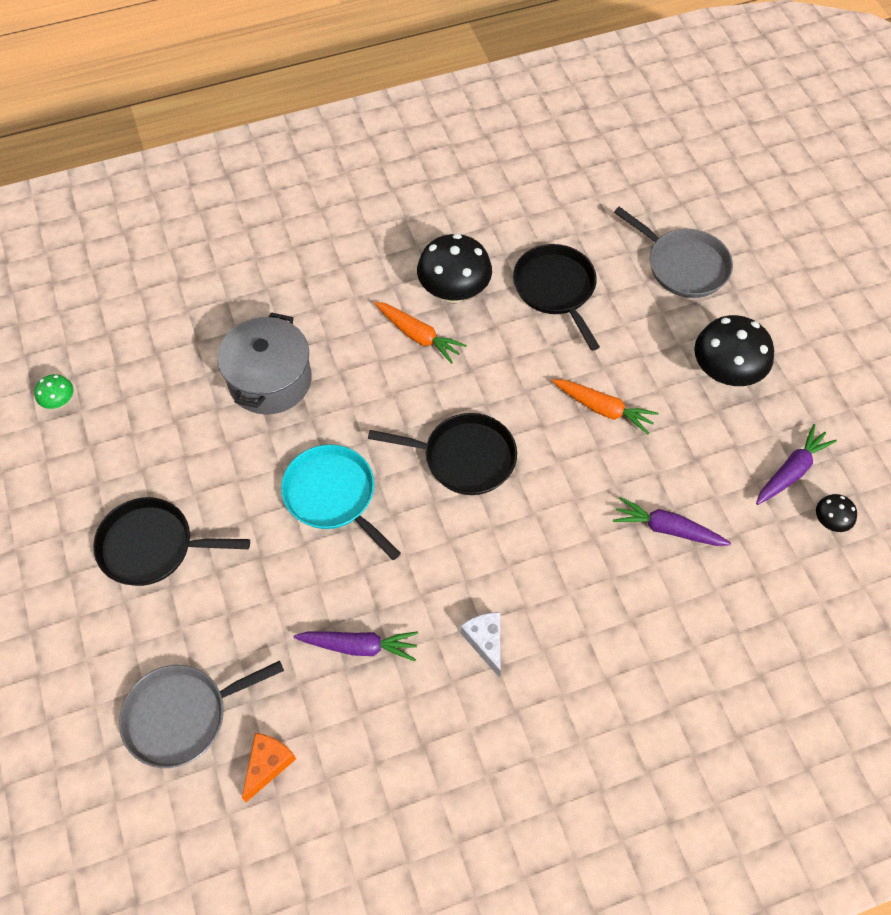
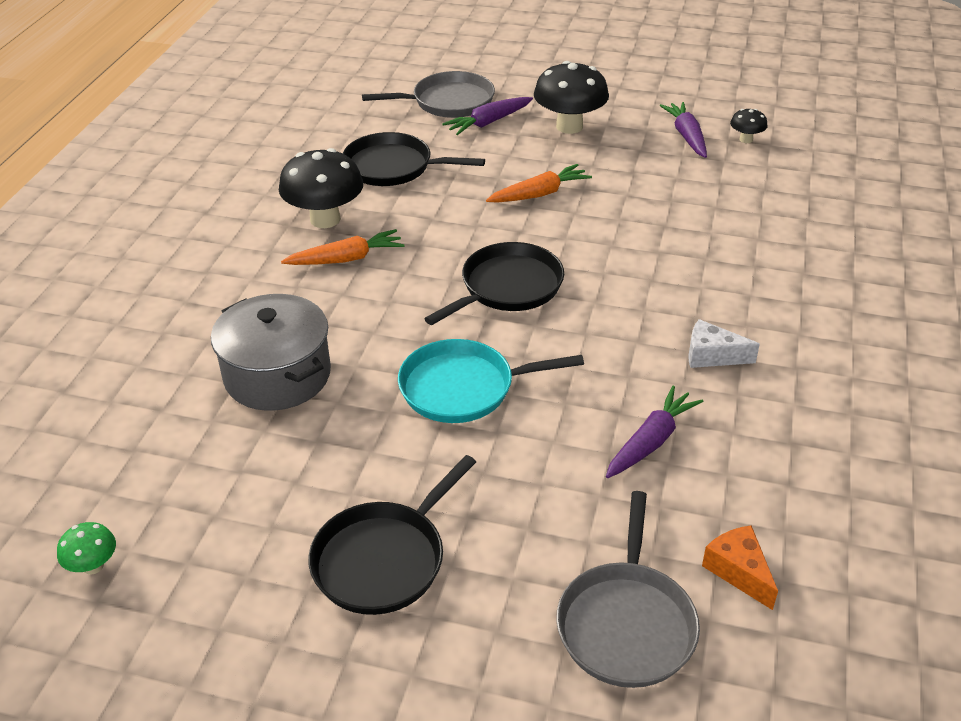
camera: 55 degrees left, 20 degrees down
(667, 529) = (685, 212): purple carrot -> purple carrot (488, 122)

